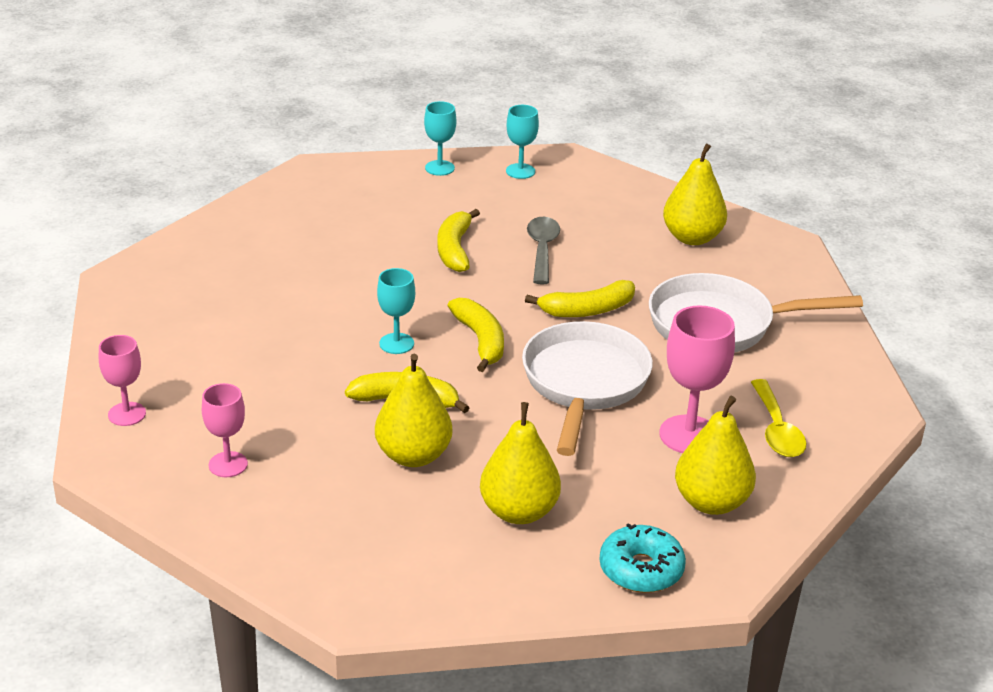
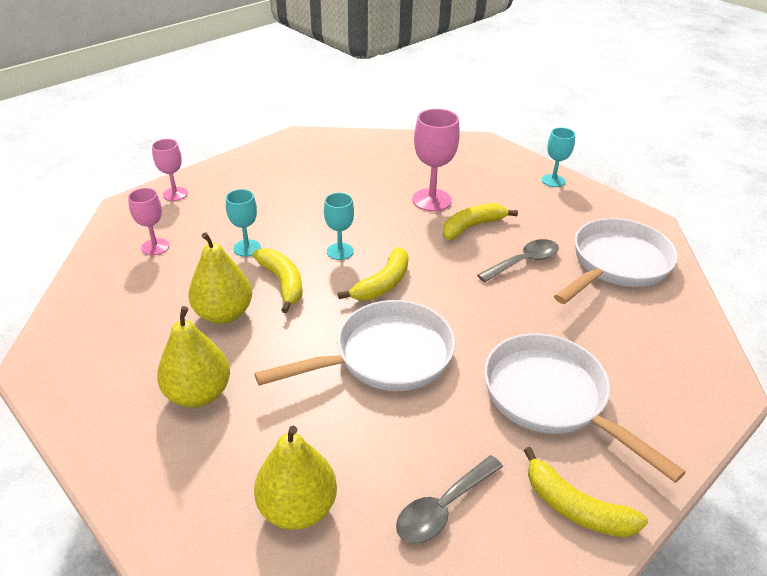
camera: 55 degrees right, 5 degrees up
(520, 171) = (601, 211): turquoise goblet -> turquoise goblet (247, 248)
(587, 310) = (479, 316): yellow banana -> yellow banana (575, 507)
(602, 207) = (616, 264): none -> white pan
(641, 569) = (173, 501): turquoise donut -> none
(689, 435) = (378, 449): pink goblet -> pink goblet (431, 200)
(692, 238) = (647, 327): yellow pear -> none
(777, 430) = (443, 508): yellow spoon -> grey spoon

